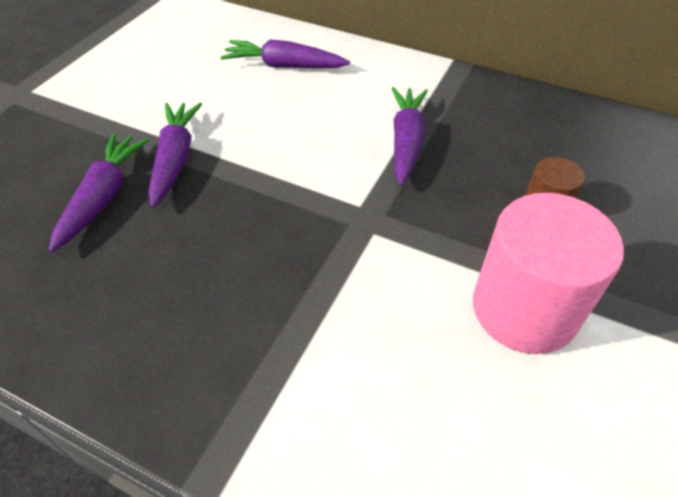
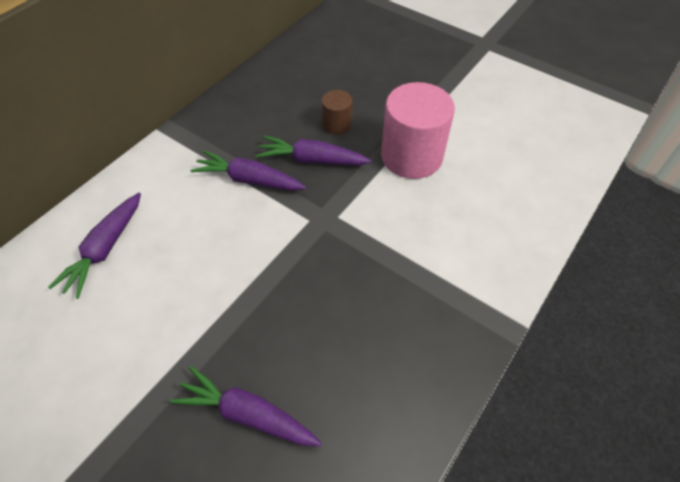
camera: 80 degrees left, 5 degrees up
(175, 159) = (213, 350): purple carrot -> purple carrot (312, 160)

